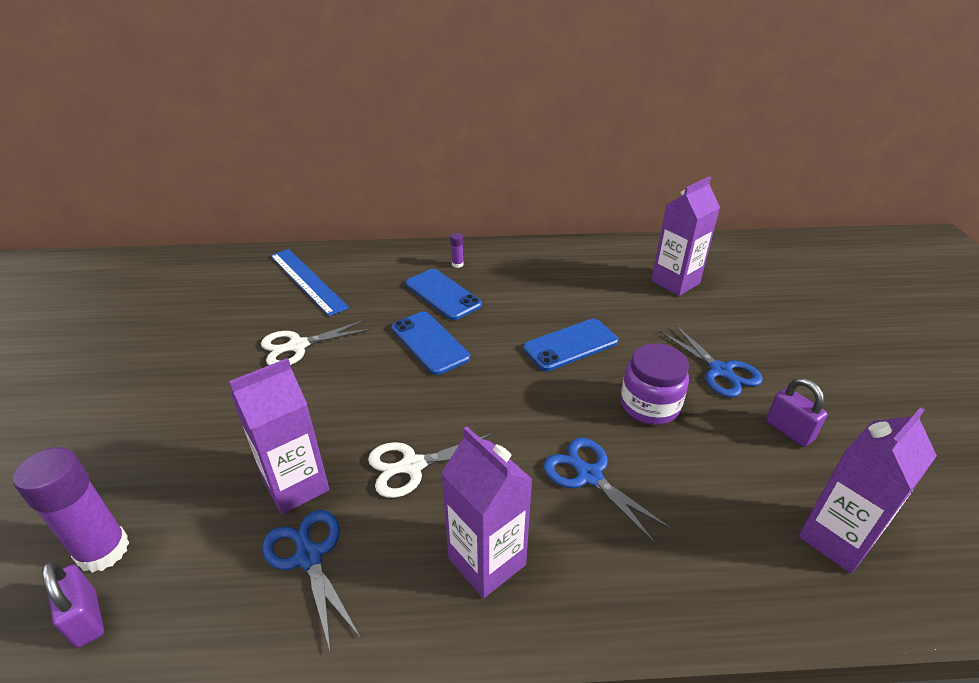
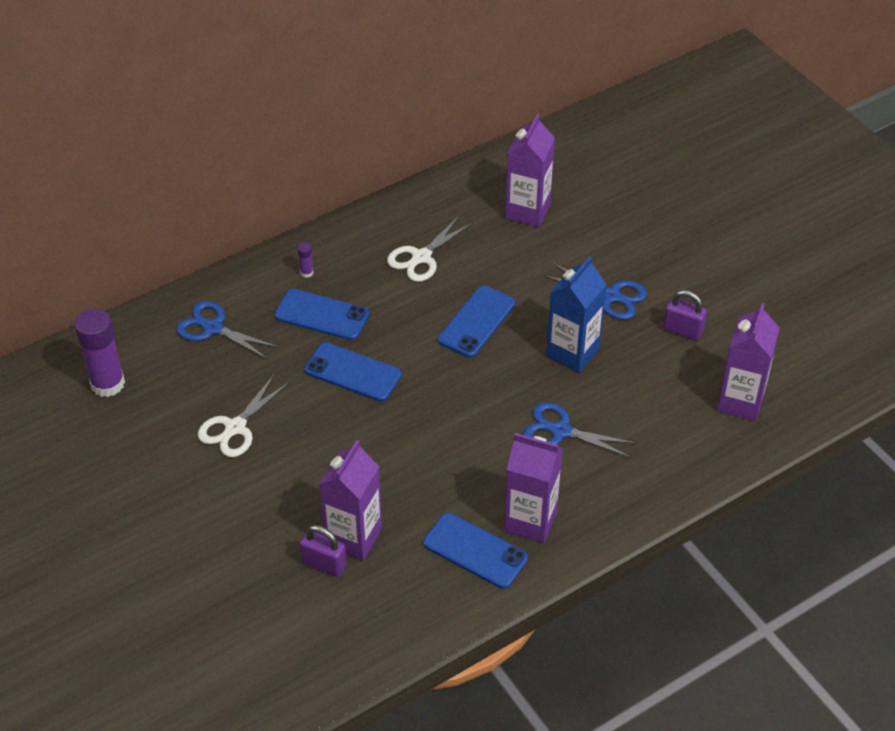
camera: 30 degrees left, 10 degrees up
(86, 618) = (297, 680): purple padlock -> purple padlock (324, 564)
(103, 550) = (258, 643): purple glue stick -> purple glue stick (107, 384)
(307, 280) = (170, 355): blue ruler -> none
(309, 557) = (409, 576): blue scissors -> blue scissors (213, 328)
(399, 565) = (475, 551): none -> blue phone
(412, 466) = (428, 483): white scissors -> white scissors (421, 257)
(649, 405) = (572, 353): purple jar -> blue carton

